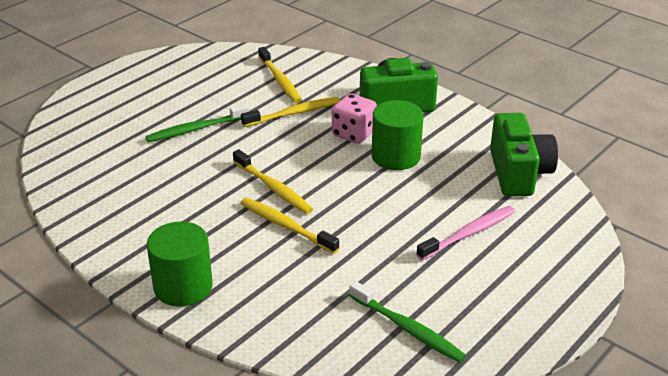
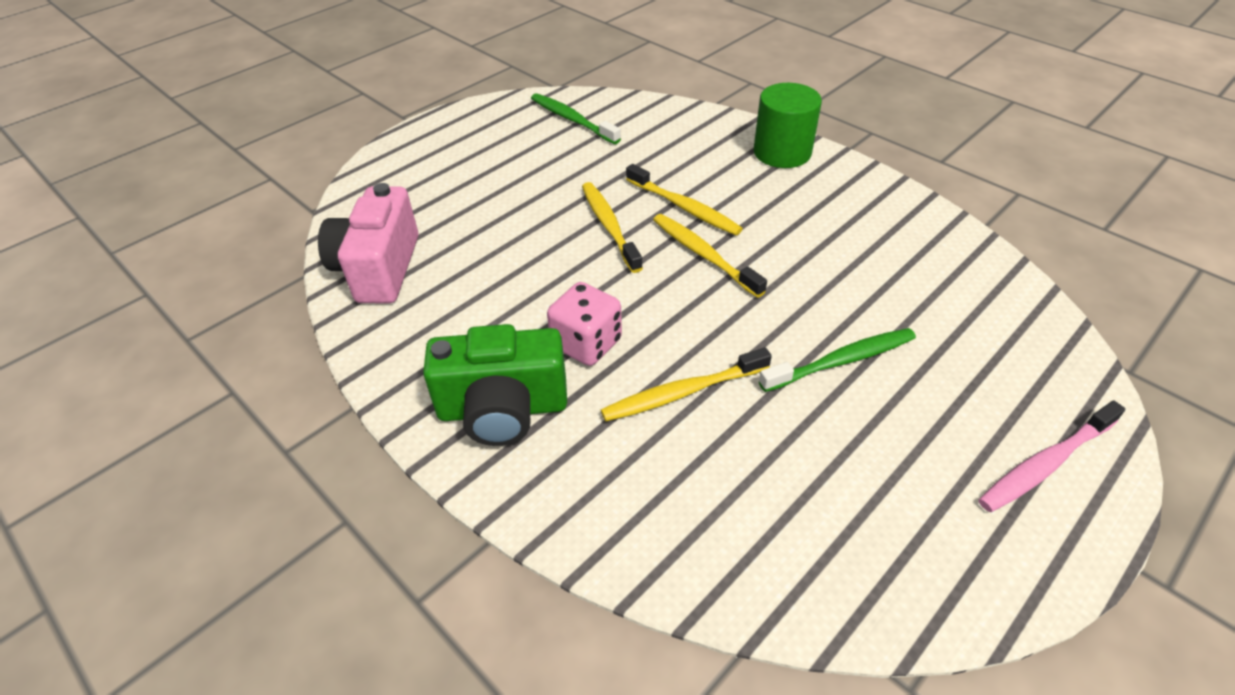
camera: 175 degrees left, 10 degrees up
(280, 81) = (714, 488): yellow toothbrush -> yellow toothbrush (609, 226)
(396, 156) = (533, 299): green cylinder -> none
(469, 234) = (481, 195): pink toothbrush -> pink toothbrush (1045, 464)
(518, 173) = (378, 268): green camera -> pink camera

